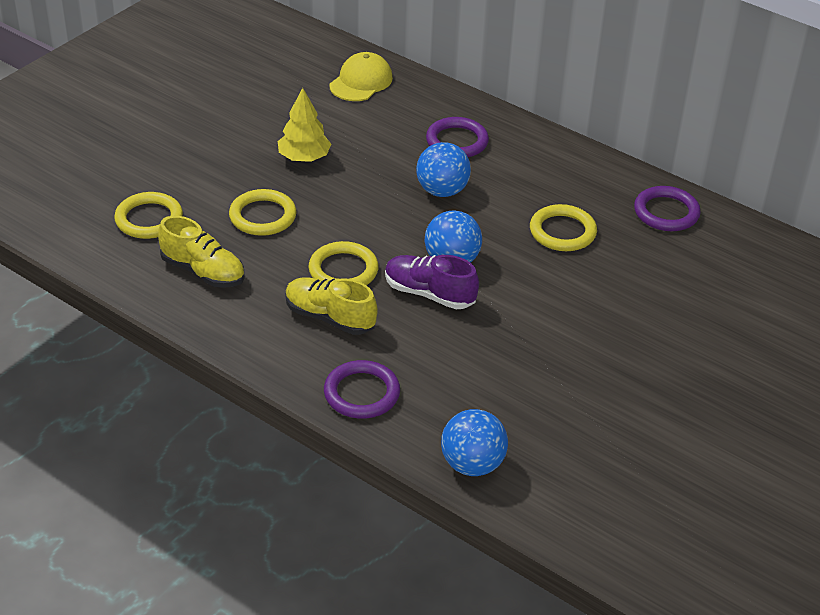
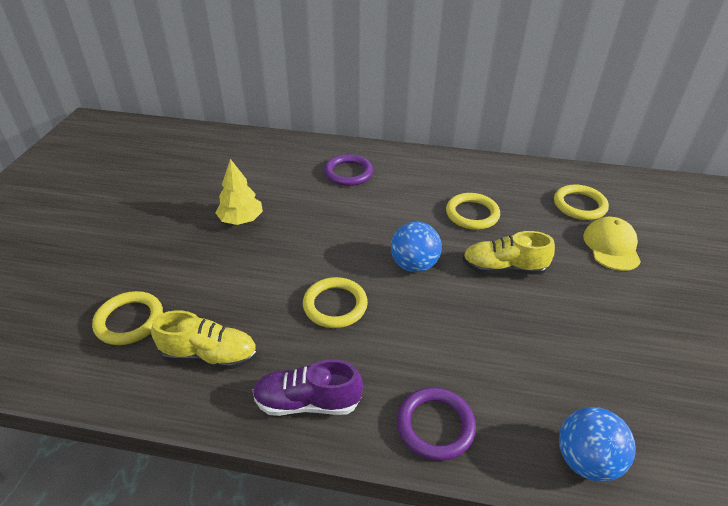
camera: 25 degrees left, 0 degrees up
(263, 216) = (235, 281): yellow ring -> yellow ring (579, 205)
(330, 318) = (354, 356): yellow shoe -> yellow shoe (503, 268)
(361, 82) = (250, 151): yellow cap -> yellow cap (611, 246)
(429, 294) = (418, 300): purple shoe -> purple shoe (307, 402)
(442, 191) = (365, 212): blue ball -> none
(666, 212) = (524, 178): purple ring -> none

